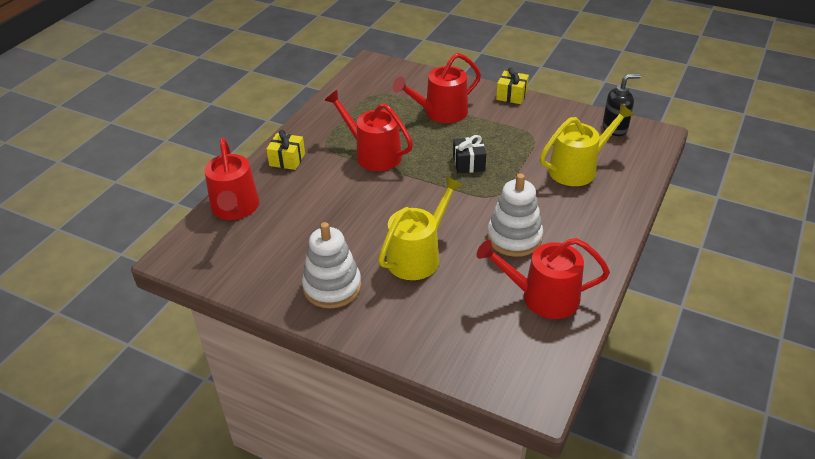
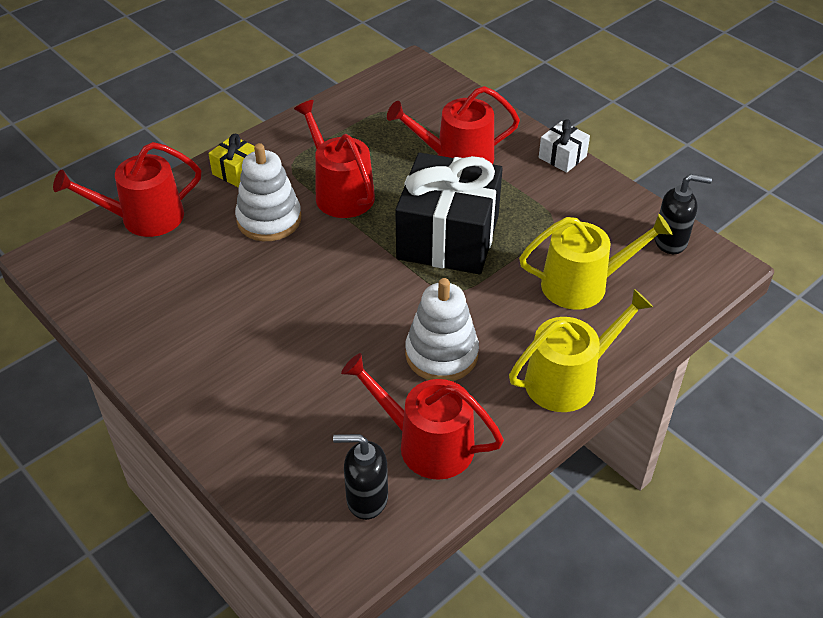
camera: 20 degrees right, 5 degrees up
(235, 208) = (144, 218): red watering can -> red watering can turned 60 degrees clockwise
(332, 287) = (192, 350): white stacking toy -> white stacking toy (269, 219)
(418, 256) = (311, 342): yellow watering can -> yellow watering can (568, 379)
(469, 163) = (448, 237): black gift -> black gift, size x2.30
(511, 95) = (562, 157): yellow gift -> white gift
(525, 345) = (366, 499): none -> black soap dispenser

